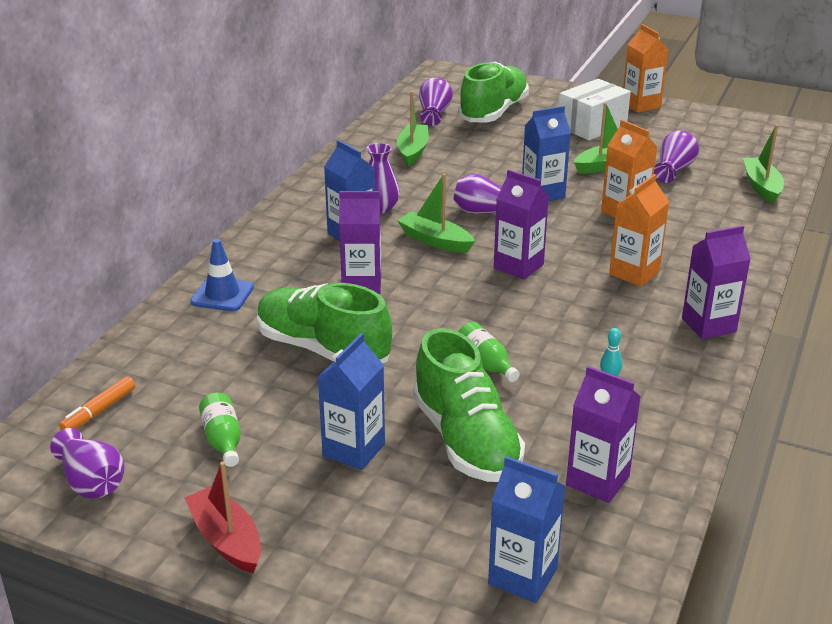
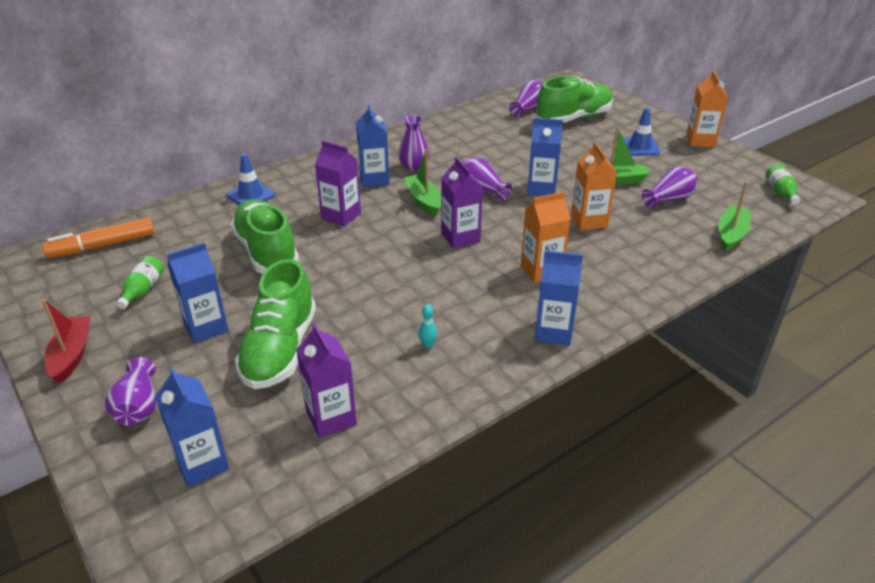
camera: 30 degrees right, 5 degrees up
(91, 482) = (49, 288): purple vase -> purple vase (138, 407)
(99, 411) = (103, 246): orange marker -> orange marker, size x1.66
(412, 151) = (482, 132): green boat -> none
(485, 363) = (356, 300): green bottle -> green bottle (780, 192)
(592, 125) = (640, 147): white box -> blue traffic cone
(708, 325) = (553, 332): purple carton -> blue carton

